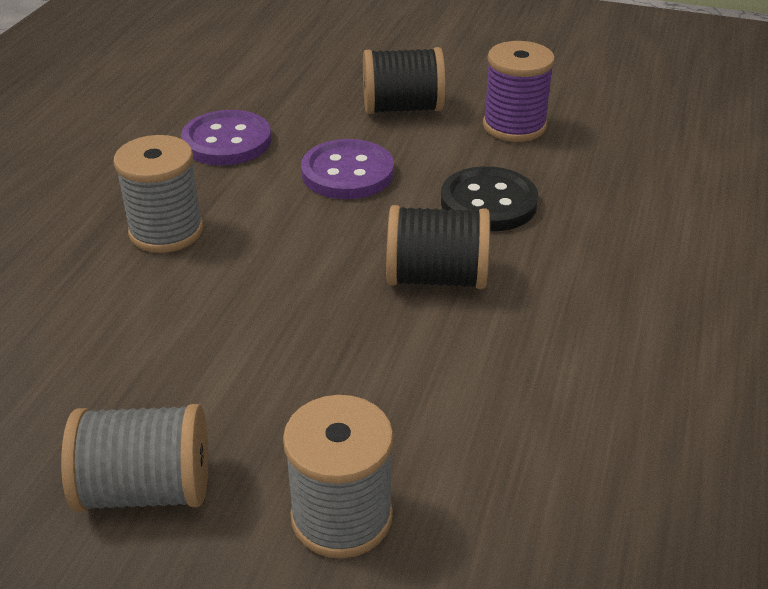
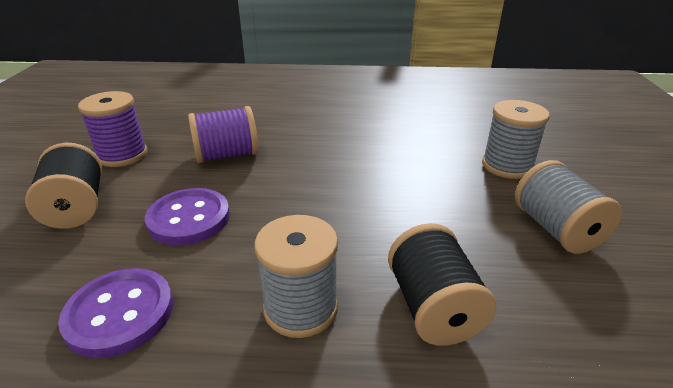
camera: 105 degrees left, 5 degrees down
(436, 278) = (314, 164): black spool -> black spool (433, 308)
(488, 202) = (227, 155): black button -> purple spool

